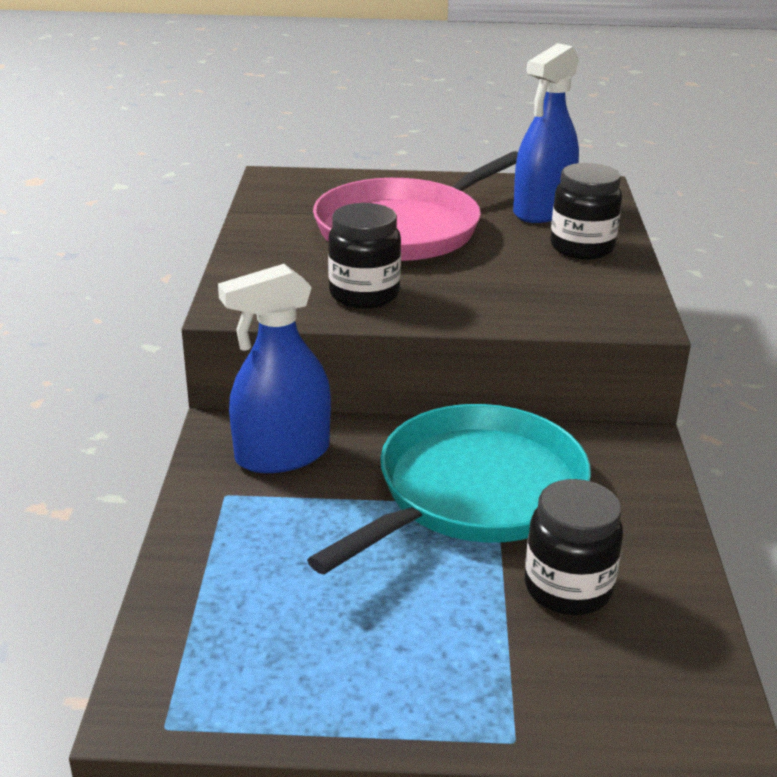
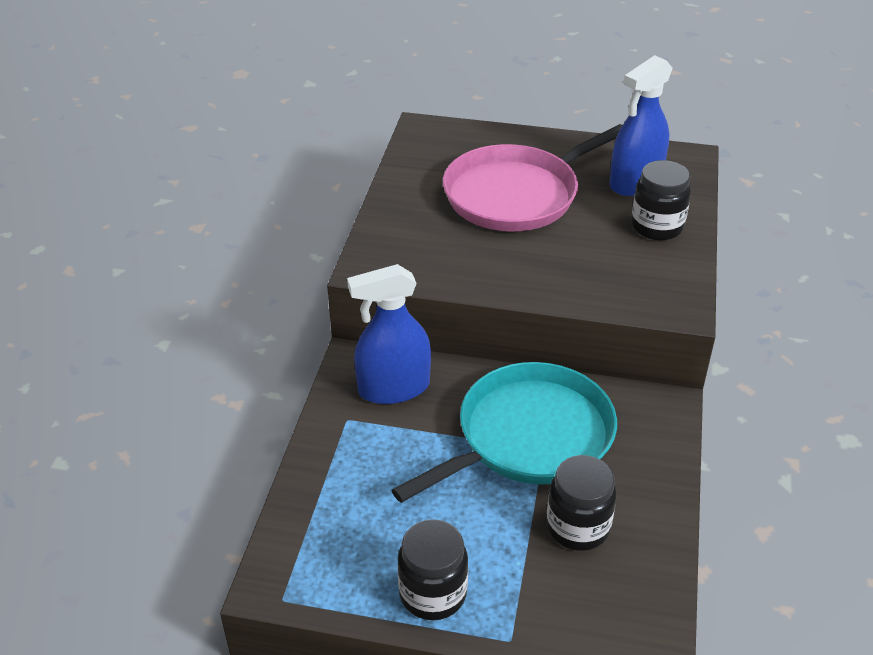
camera: 10 degrees right, 10 degrees up
(364, 294) = (470, 263): black jar -> black jar (433, 594)

